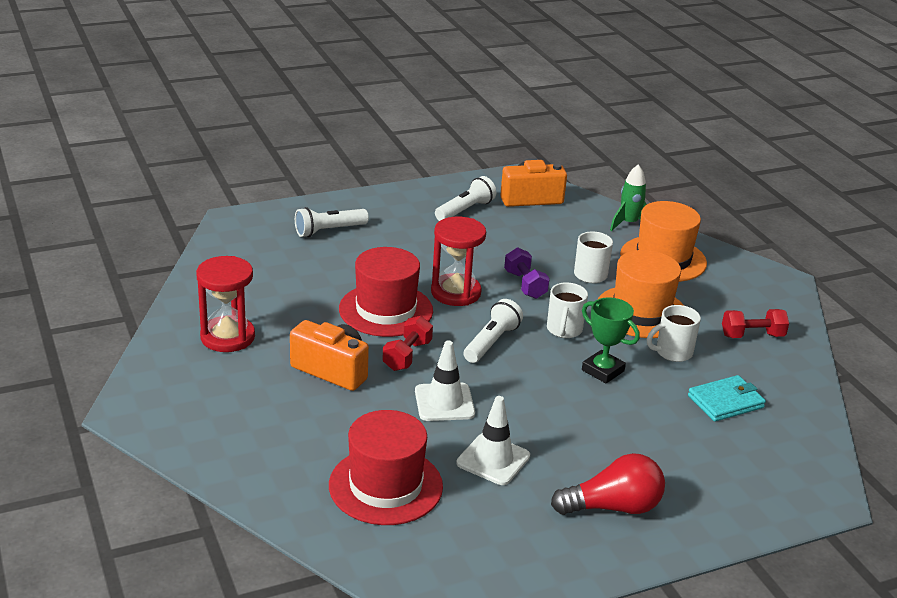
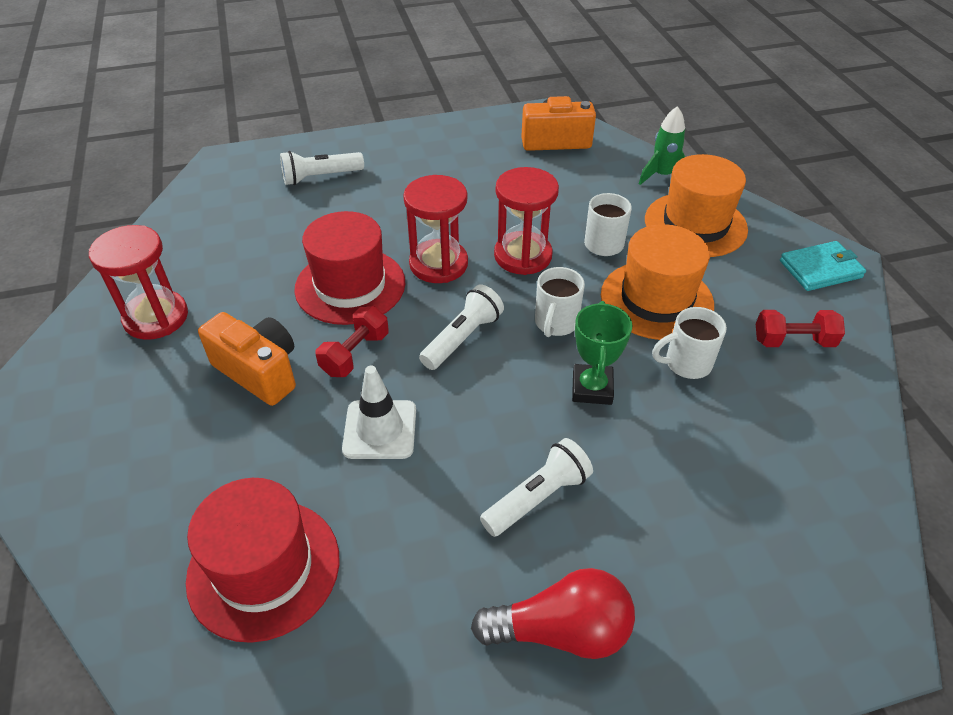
camera: 10 degrees right, 15 degrees up
(465, 210) = (478, 154): white flashlight -> white flashlight (537, 498)
(493, 460) = (417, 531): white traffic cone -> none
(525, 285) = (523, 256): purple dumbbell -> red hourglass
(602, 370) = (592, 388): green trophy -> green trophy turned 45 degrees clockwise
(726, 402) = (746, 448): turquoise wallet -> turquoise wallet (820, 269)

